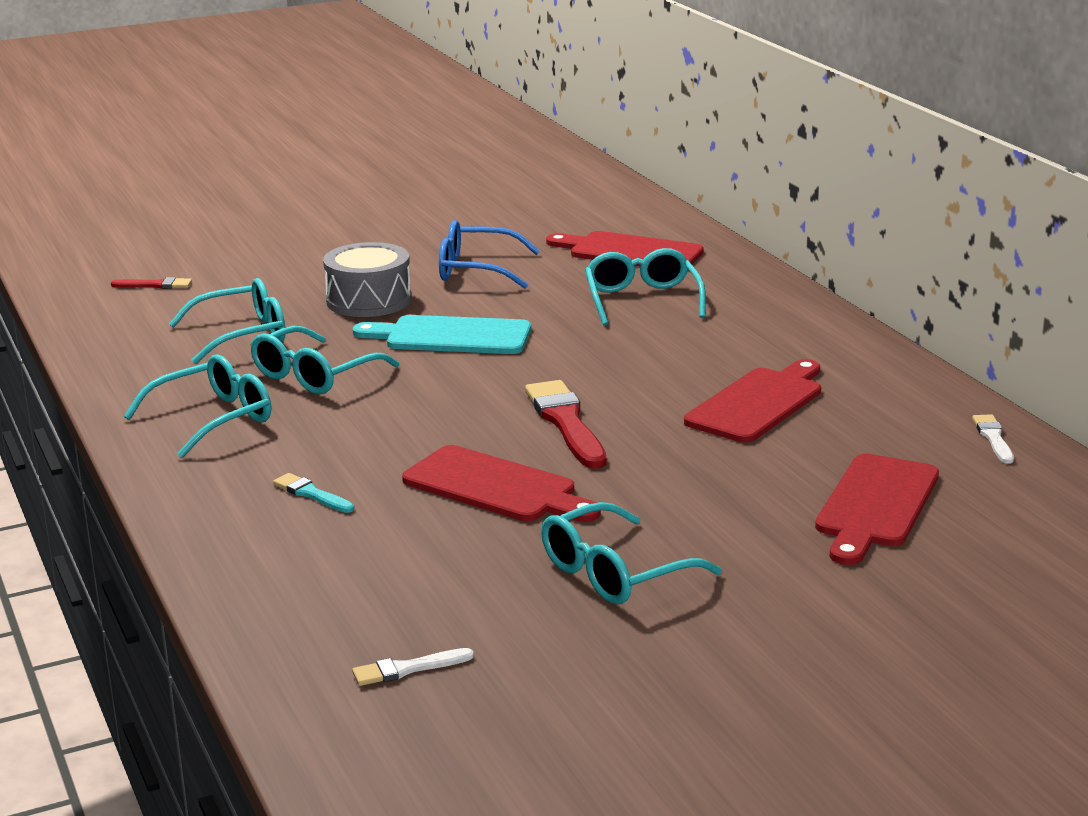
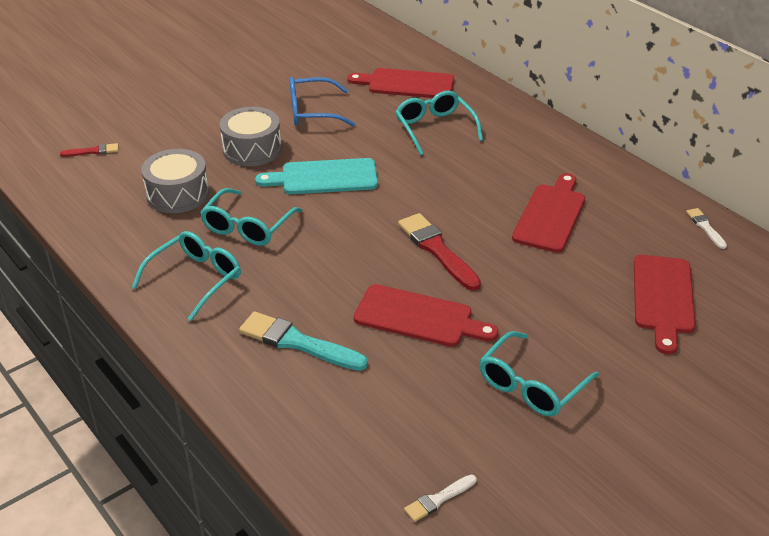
camera: 15 degrees left, 15 degrees up
(241, 335) = (178, 194): turquoise glasses -> grey drum
(311, 494) = (297, 342): turquoise brush -> turquoise brush, size x1.92

